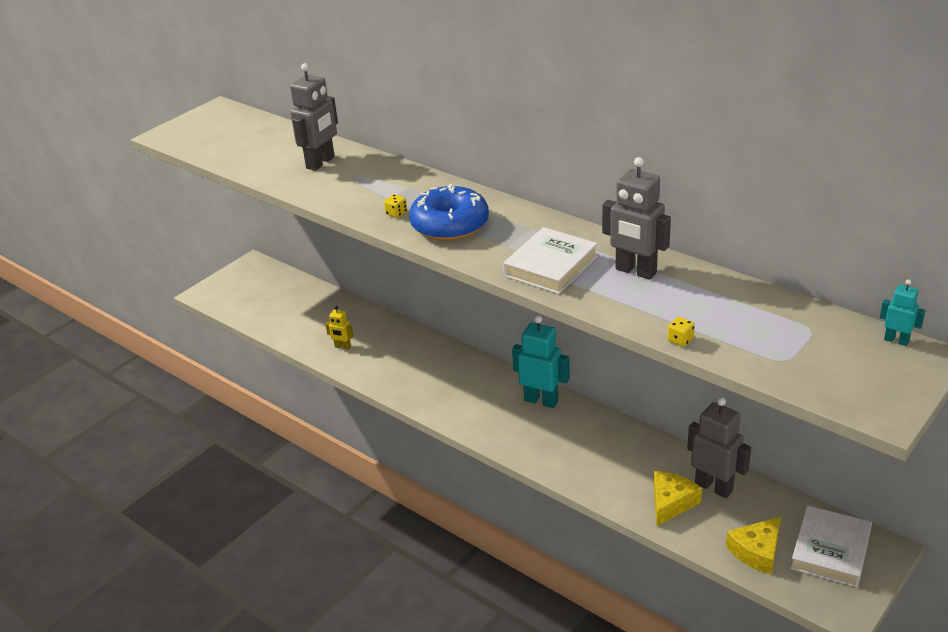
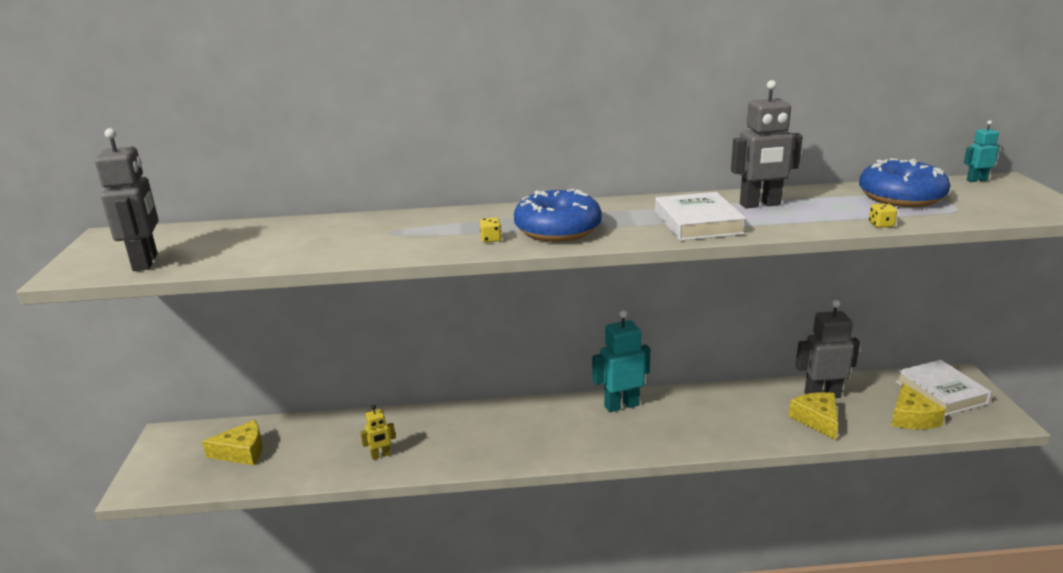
camera: 45 degrees left, 10 degrees down
(276, 299) = (242, 452): none -> yellow cheese
(321, 163) = (330, 234): grey robot -> grey robot (146, 262)
(771, 322) = (901, 197): none -> blue donut

